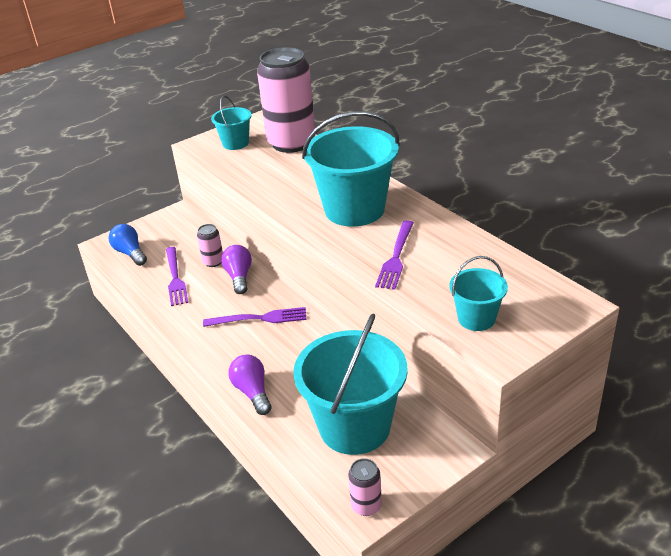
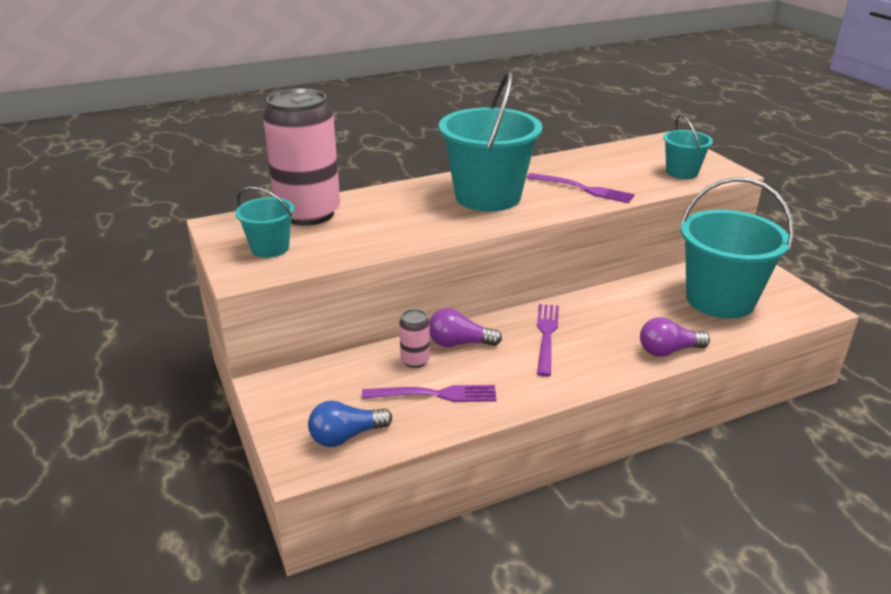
camera: 80 degrees left, 5 degrees down
(366, 505) = (812, 306): pink can -> none

